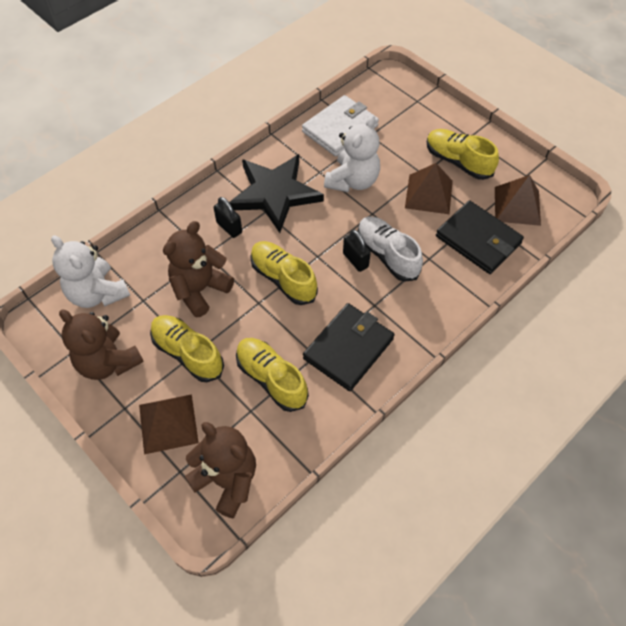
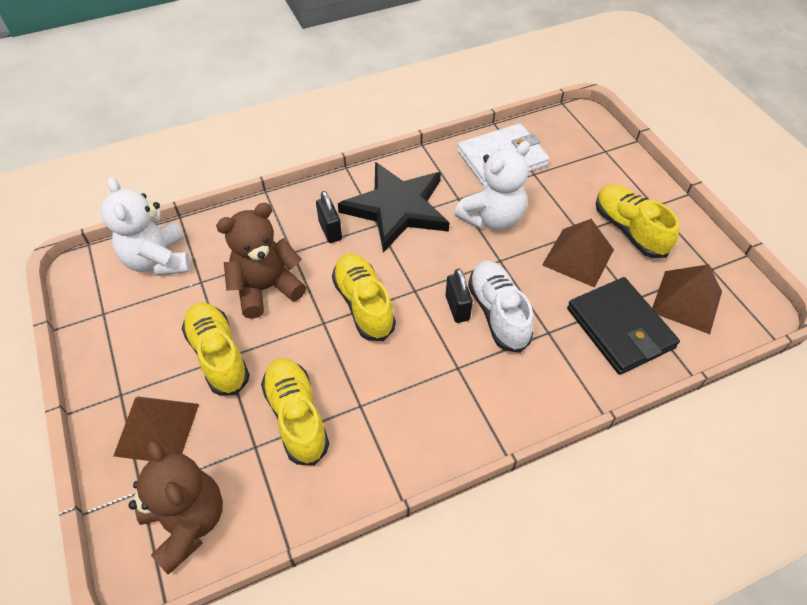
camera: 20 degrees right, 5 degrees down
(108, 362) = (130, 337): brown teddy bear -> none
(348, 348) = (403, 410): black wallet -> none

